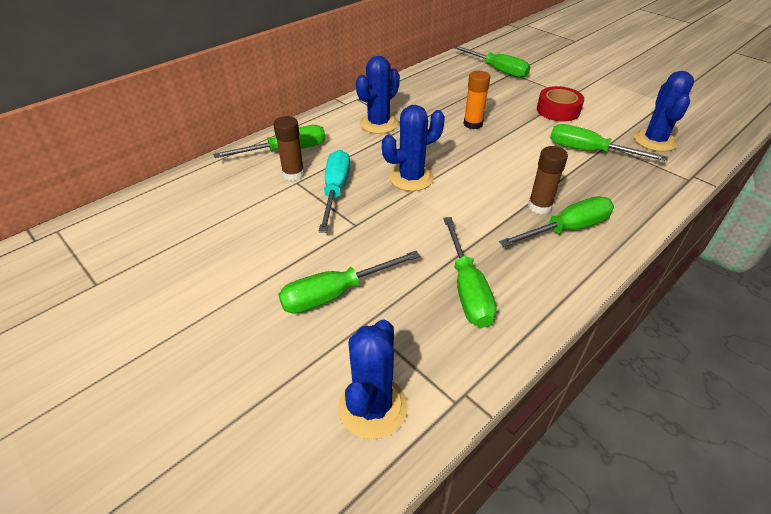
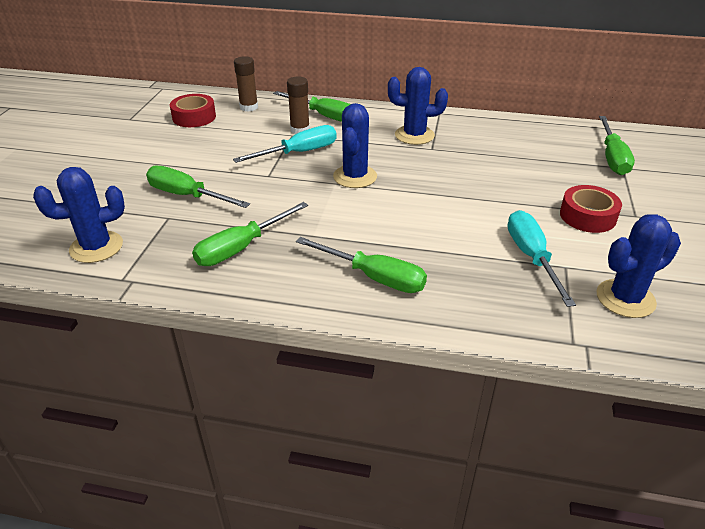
camera: 55 degrees right, 5 degrees down
(170, 230) = (194, 117): none -> red tape
(411, 178) = (355, 177): blue cactus -> blue cactus turned 75 degrees clockwise
(473, 124) = (482, 177): orange glue stick -> none
(539, 206) = (392, 252): brown glue stick -> brown glue stick (249, 107)
(589, 151) = (531, 257): green screwdriver -> turquoise screwdriver

